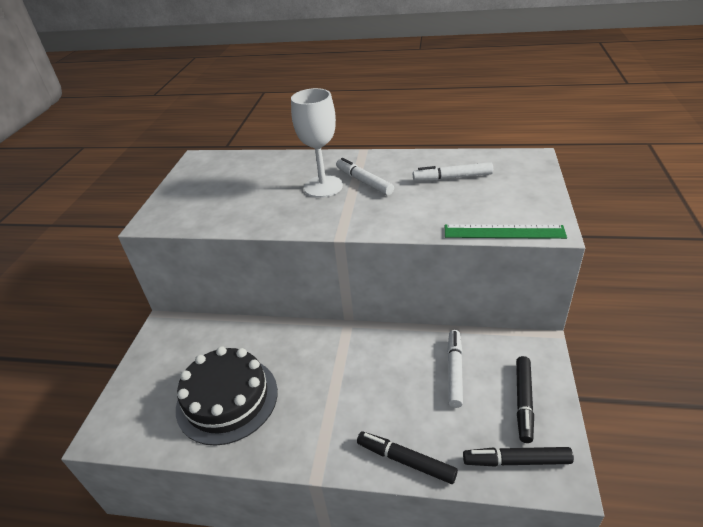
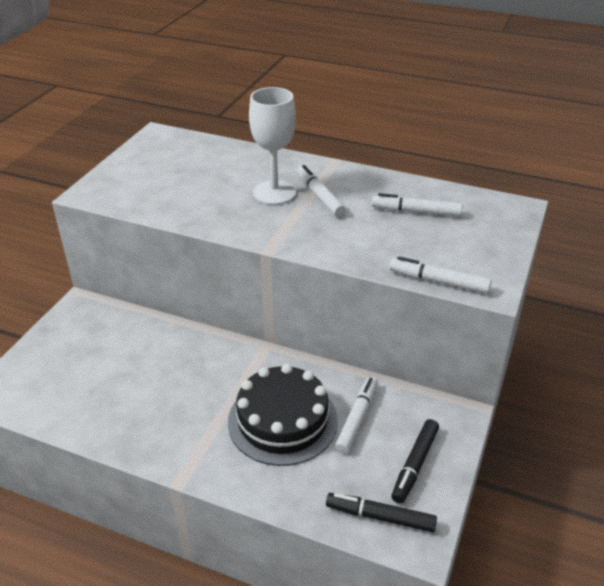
camera: 10 degrees right, 0 degrees up
(227, 399) = (119, 390): black cake -> black cake (282, 421)
(405, 460) = (271, 489): black marker -> none
(503, 232) = (438, 281): green ruler -> white marker

